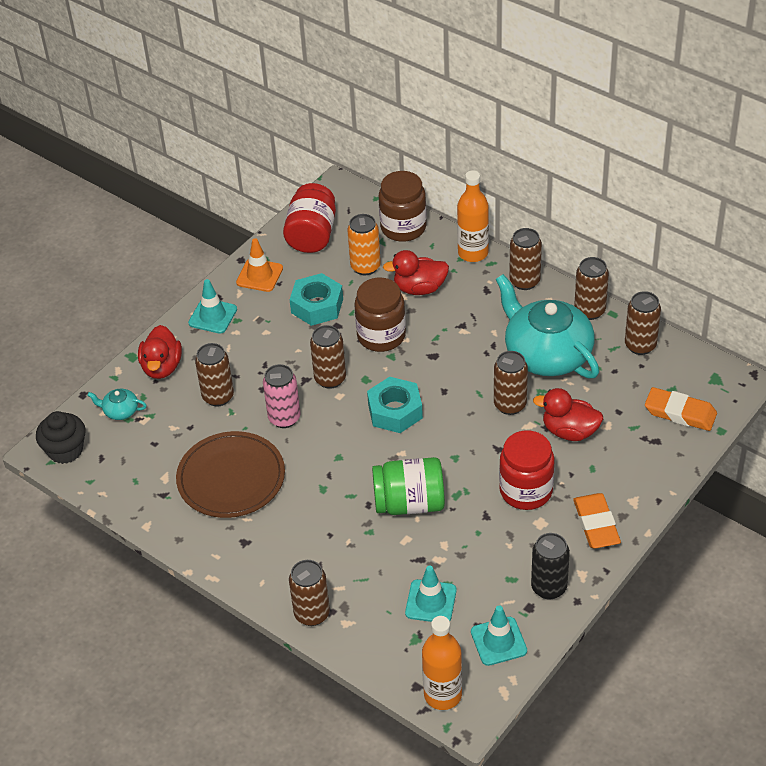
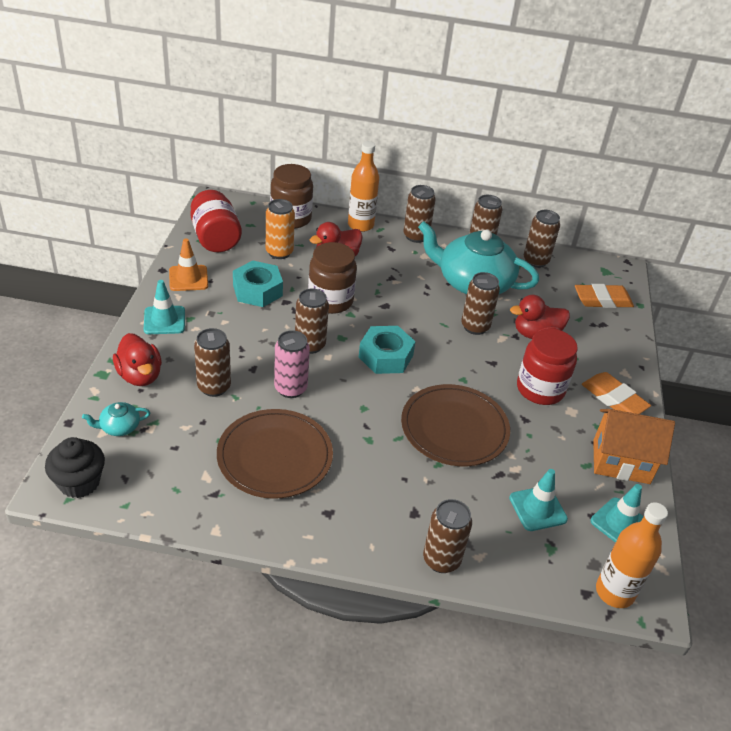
camera: 35 degrees left, 5 degrees down
(409, 503) = (454, 428): green jar -> brown plate
(549, 587) = (621, 462): black can -> orange house

